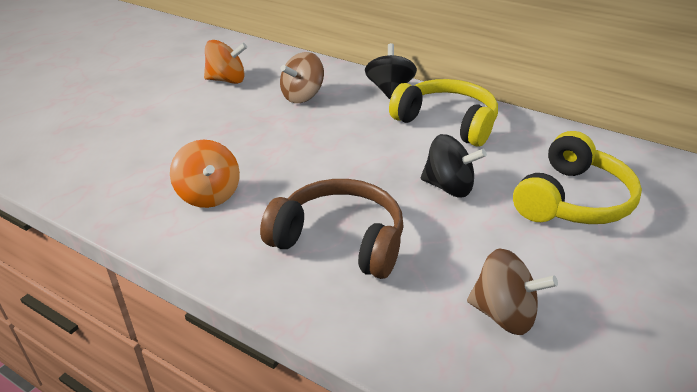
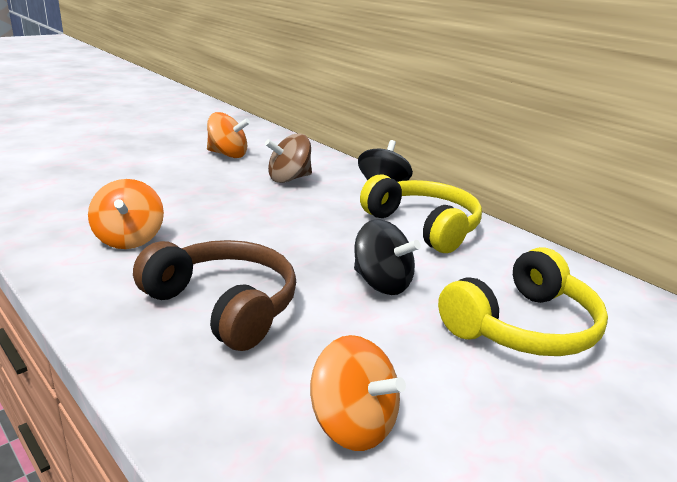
camera: 15 degrees right, 10 degrees down
(504, 314) = (353, 425): brown spinning top -> orange spinning top

